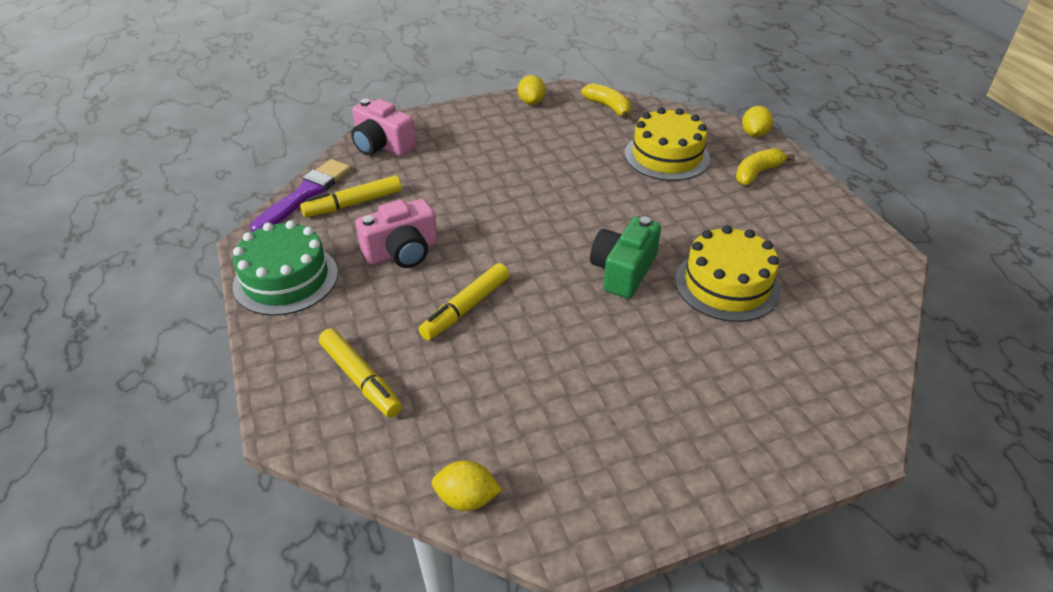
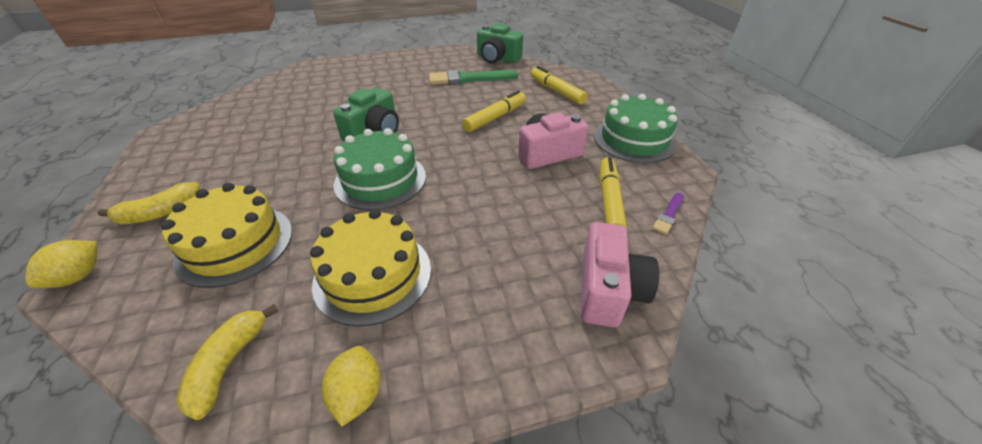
camera: 175 degrees left, 0 degrees up
(305, 194) = (668, 215): purple brush -> purple brush, size x0.48
(353, 204) = (609, 200): yellow marker -> yellow marker turned 60 degrees counterclockwise
(382, 145) = (608, 290): pink camera -> pink camera turned 60 degrees clockwise
(466, 498) = (497, 58): yellow lemon -> green camera
(519, 408) = (469, 79): none -> green brush
(581, 211) = (380, 180): none -> green cake
(608, 107) = (229, 364): yellow banana -> yellow banana turned 45 degrees clockwise
(727, 285) = (307, 121): yellow cake -> yellow cake (373, 275)

